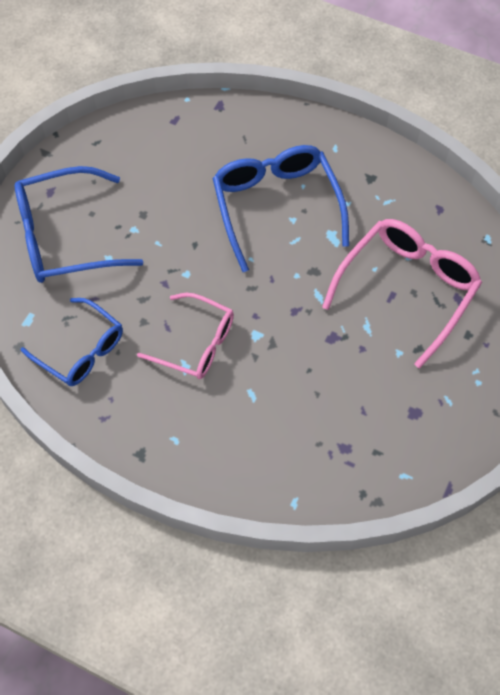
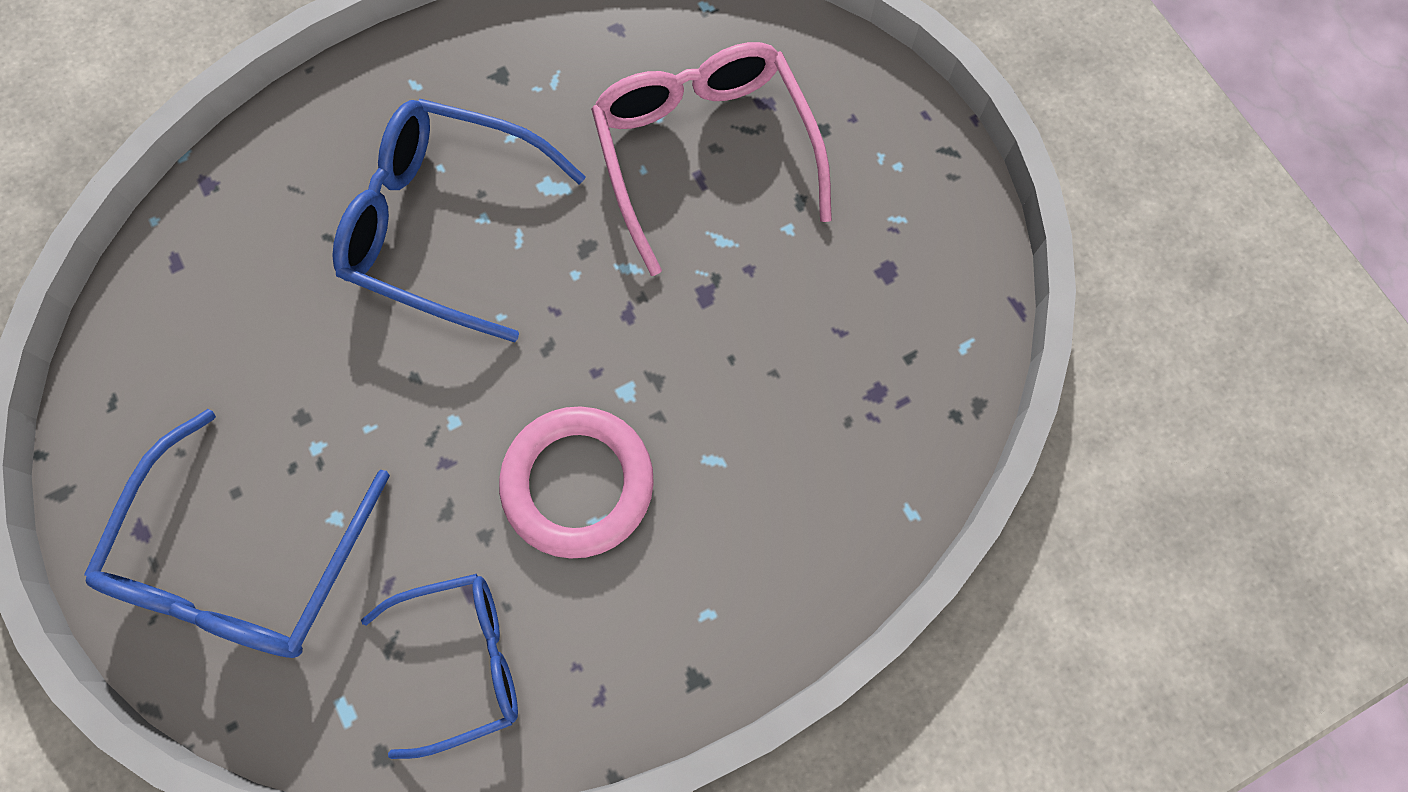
camera: 55 degrees left, 10 degrees up
(196, 343) = (578, 483): pink glasses -> pink ring

